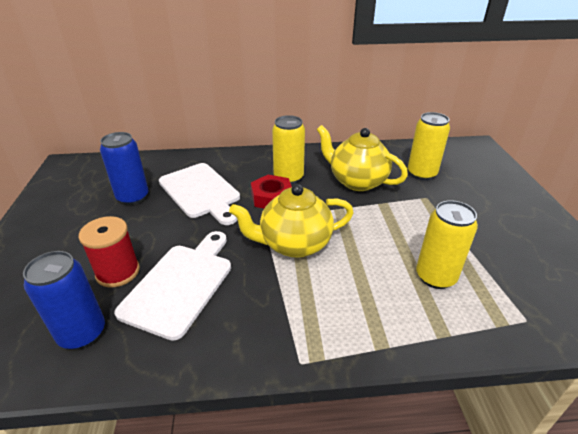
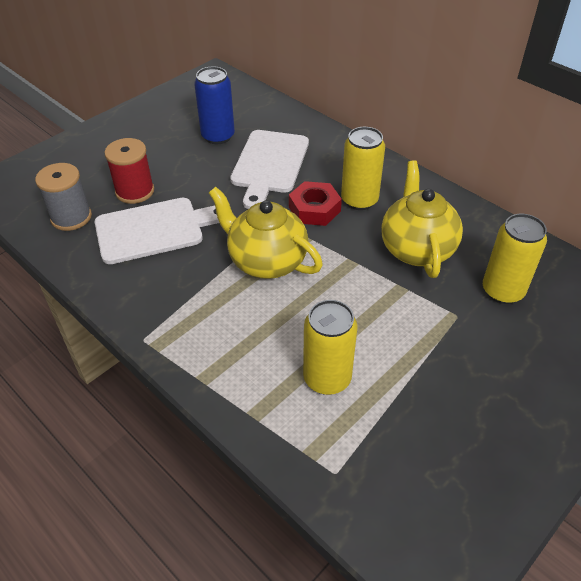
camera: 50 degrees right, 10 degrees up
(82, 333) = (71, 217): blue can -> grey spool

